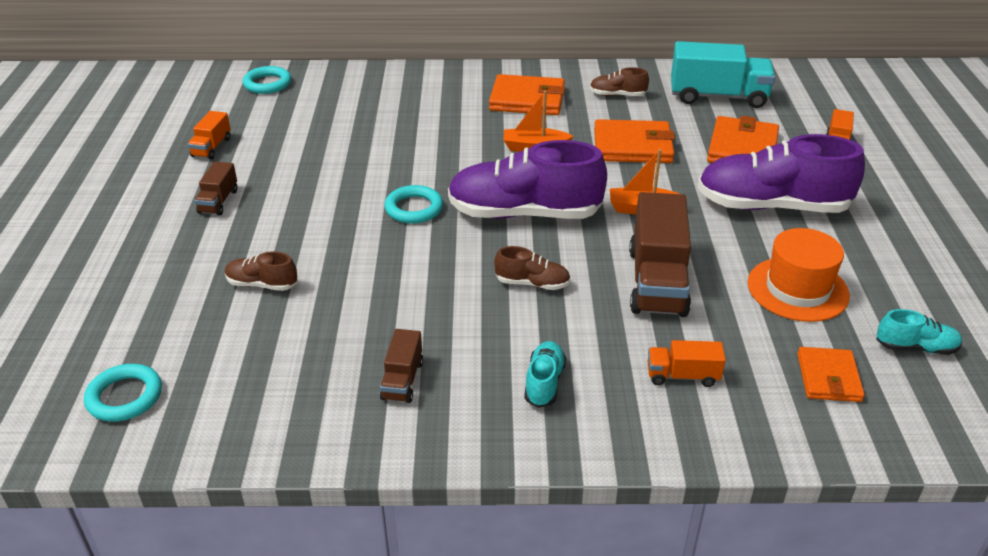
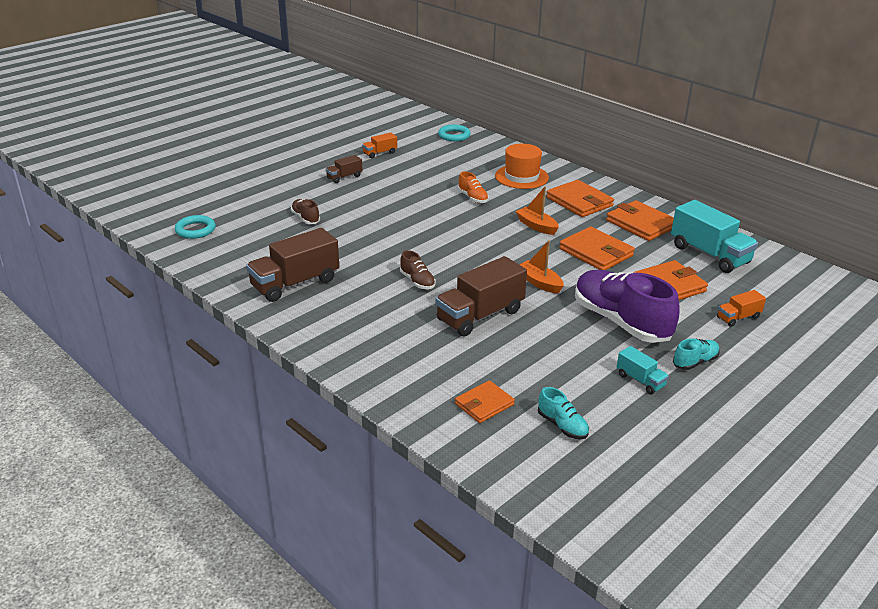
camera: 45 degrees right, 5 degrees down
(402, 380) = (295, 283): brown truck -> brown truck, size x2.00
(414, 208) = (422, 222): turquoise ring -> none
(417, 149) = (472, 198): none -> orange shoe
(524, 214) = (471, 252): purple shoe -> none
(544, 383) = (348, 320): turquoise shoe -> turquoise shoe (695, 362)
(617, 95) = (641, 224): brown shoe -> orange wallet
(682, 376) = (413, 357): orange truck -> none
(797, 289) = (550, 363): orange hat -> orange hat (521, 177)
(882, 255) = (640, 380): none -> turquoise truck

